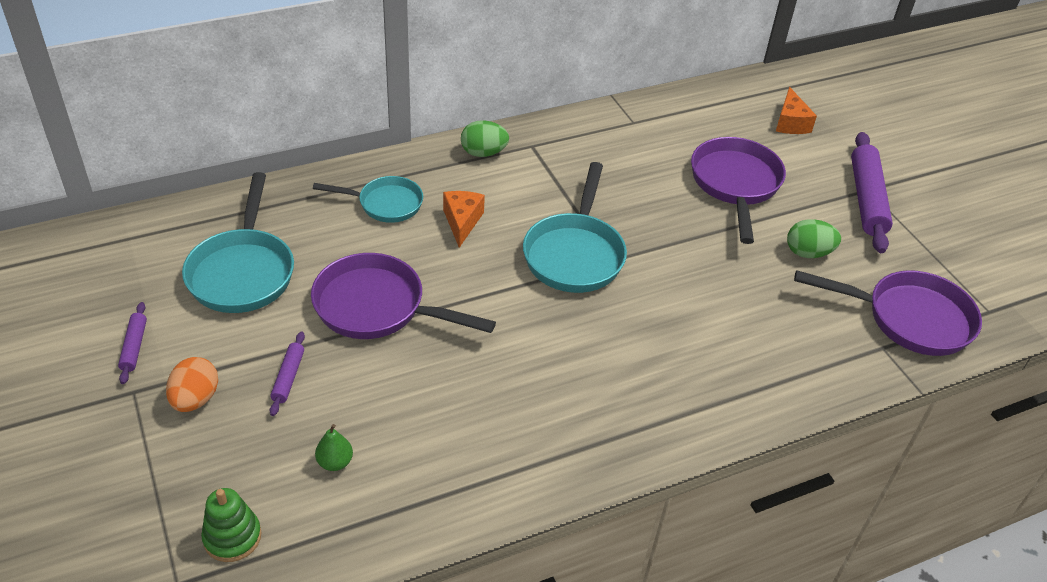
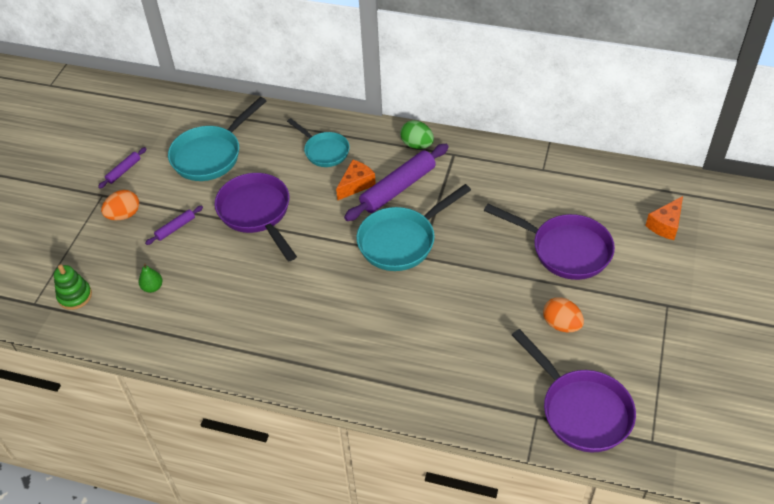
camera: 45 degrees right, 5 degrees up
(735, 185) = (565, 250): purple pan -> purple pan turned 75 degrees clockwise
(808, 253) = (561, 324): green egg -> orange egg
(866, 199) = (656, 311): purple rolling pin -> purple rolling pin (398, 188)

